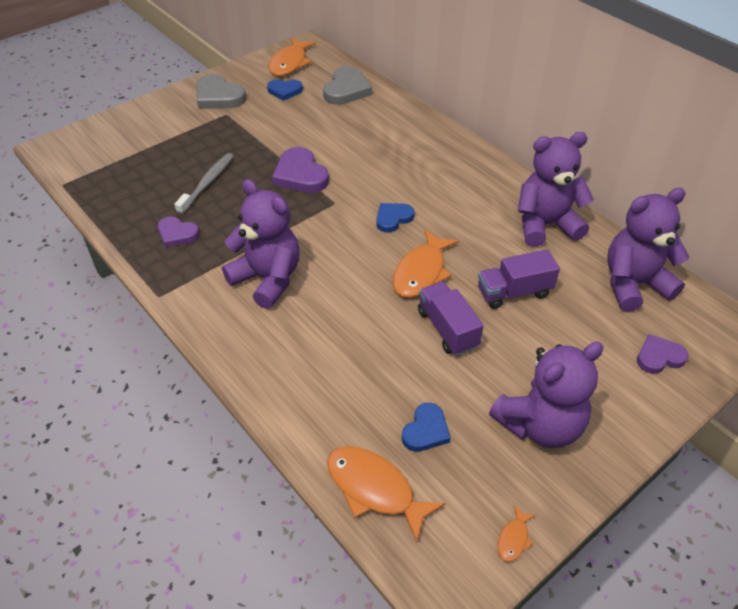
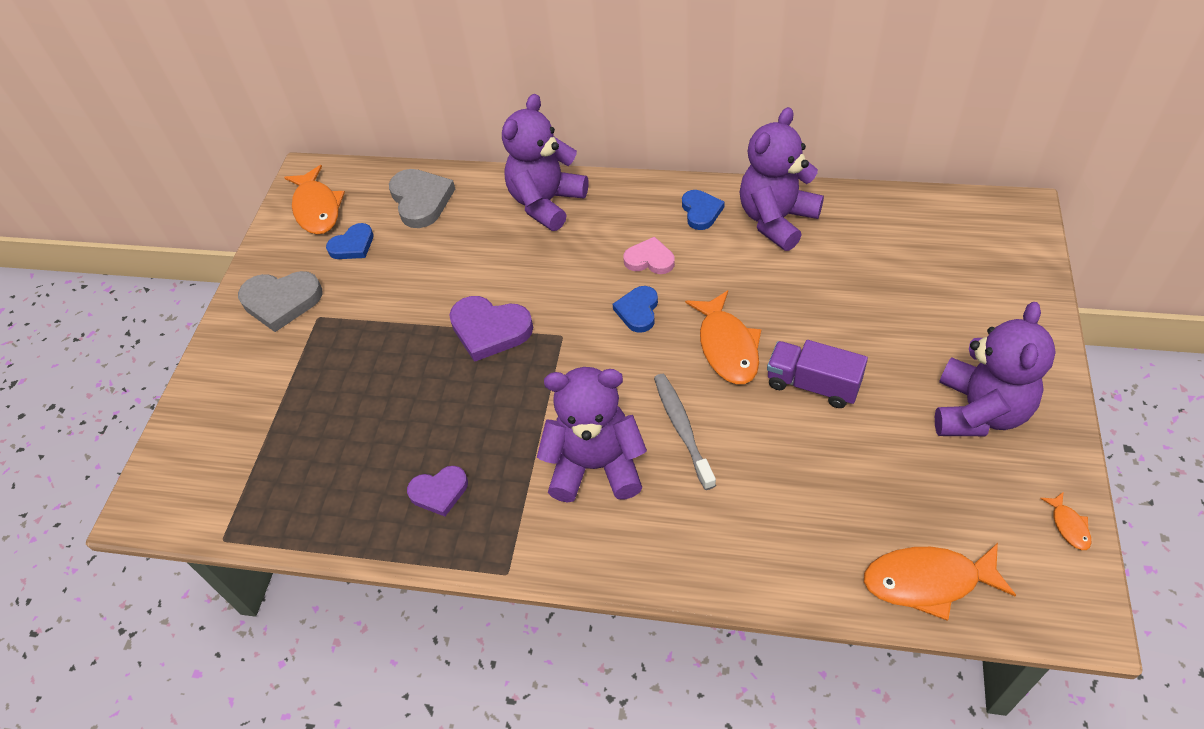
camera: 35 degrees left, 5 degrees up
(207, 183) = (399, 411): grey toothbrush -> grey toothbrush (682, 428)
(426, 430) = (904, 493): blue heart -> blue heart (701, 211)
(435, 196) = (649, 259): none -> pink heart
(514, 292) = (825, 306): purple truck -> none
(633, 284) = (905, 226): purple teddy bear -> purple teddy bear (546, 203)
(659, 357) = (992, 279): purple heart -> none

